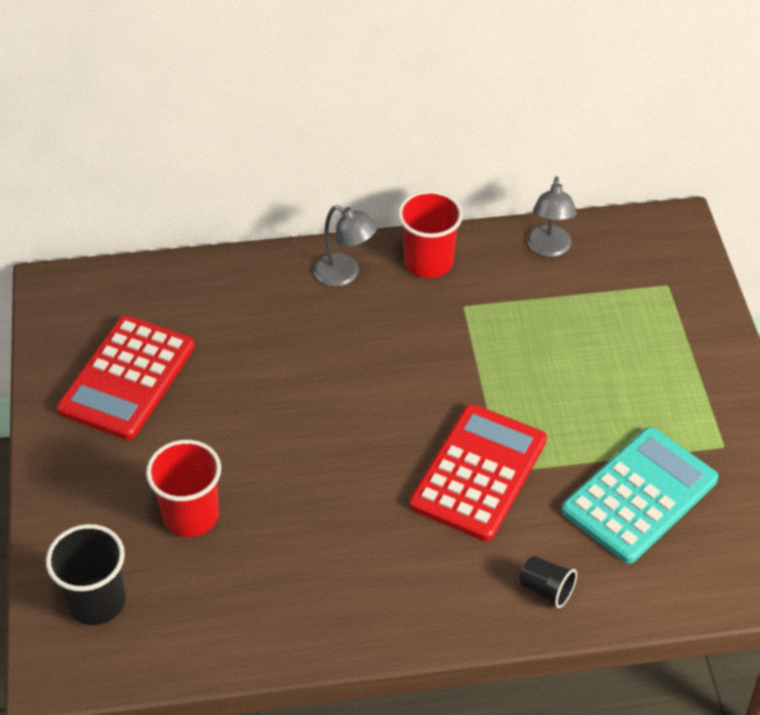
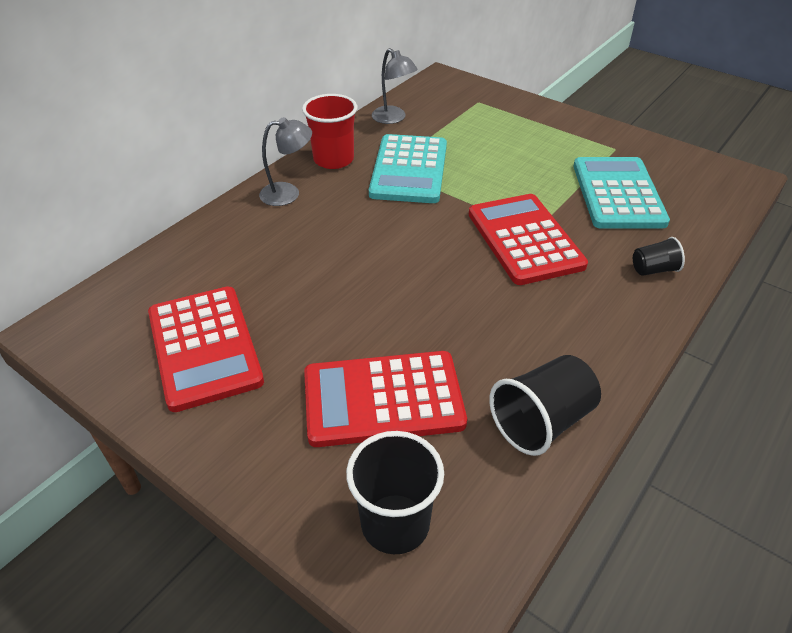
camera: 45 degrees left, 5 degrees down
(191, 515) = (383, 399): red cup -> red calculator
(270, 623) = (541, 421): none -> black cup
(480, 323) = (409, 170): none -> turquoise calculator

